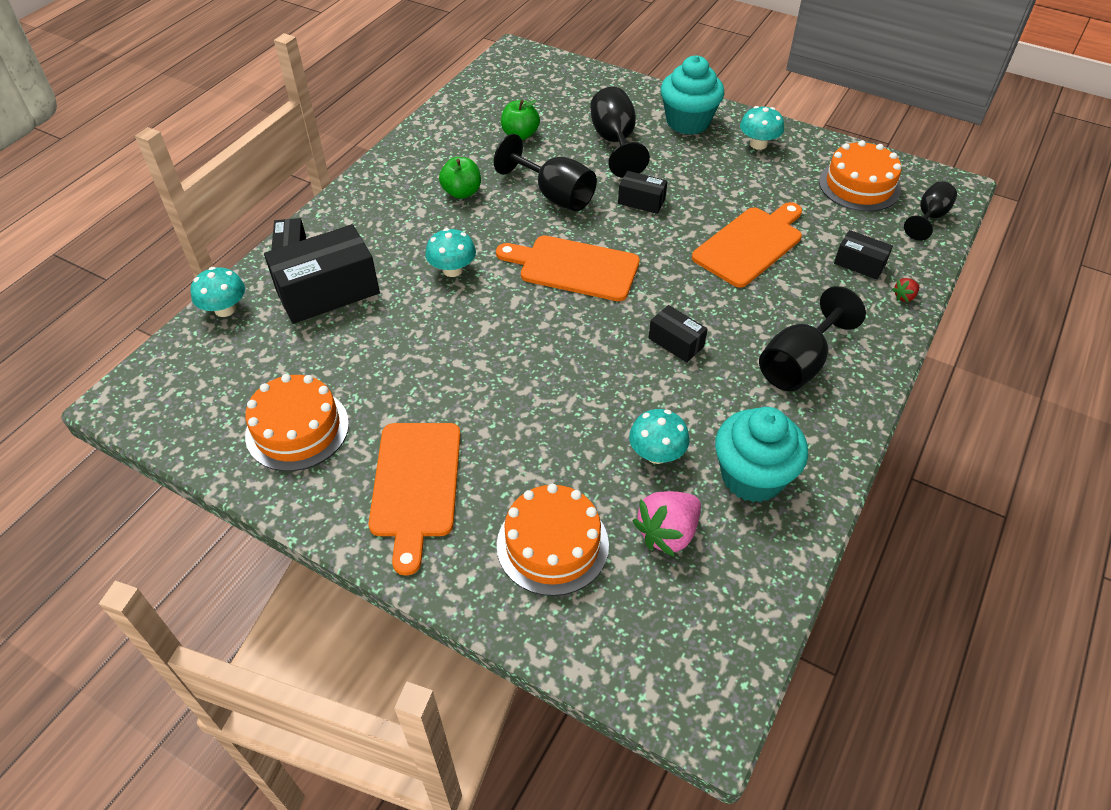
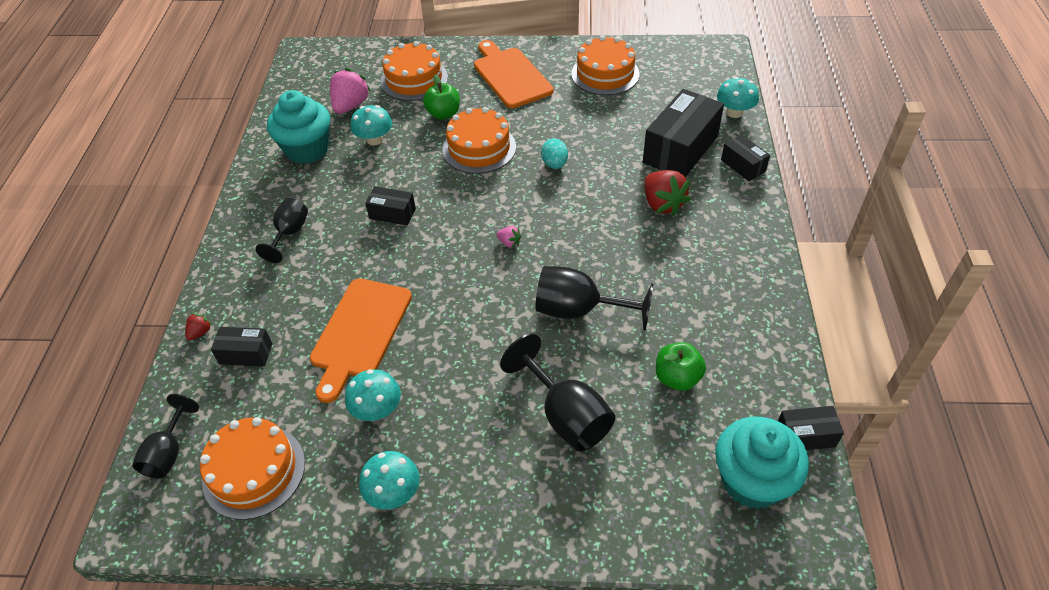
camera: 155 degrees right, 0 degrees up
(404, 247) = (662, 204): none -> red strawberry
(452, 270) = (606, 201): turquoise mushroom -> turquoise mushroom (377, 409)
(462, 192) = (668, 276): green apple -> green apple (443, 114)
(468, 329) = (554, 164): none -> turquoise egg
(535, 384) = (479, 148): none -> orange cake
(574, 268) = (509, 243): orange cutting board -> pink strawberry
(641, 201) = (490, 340): black box -> black box (805, 435)
(688, 122) = (498, 495): turquoise cupcake -> turquoise cupcake (752, 481)
(798, 364) = (289, 233): black goblet -> black goblet, size x0.64

